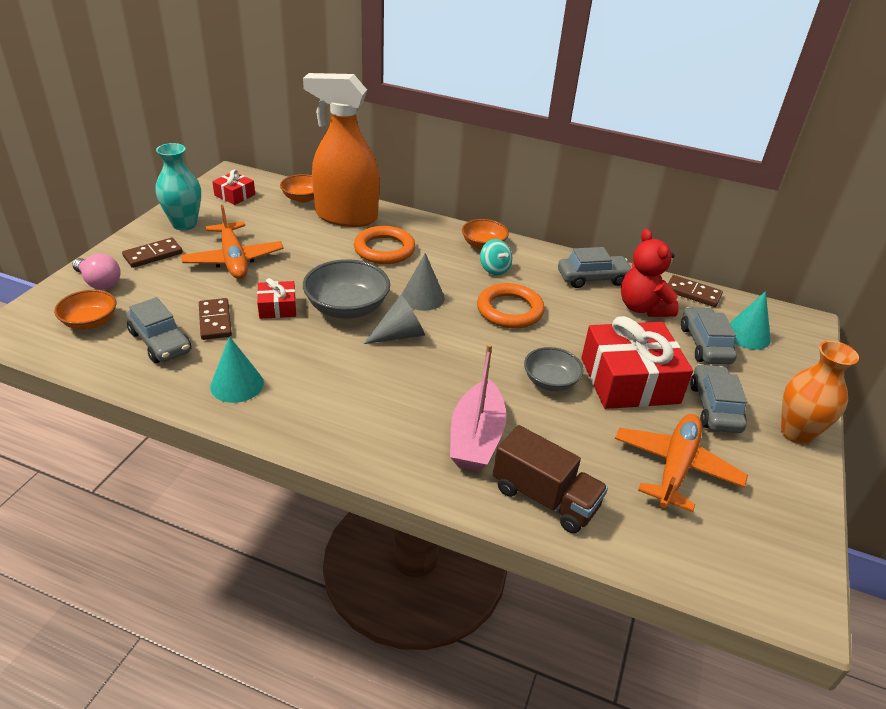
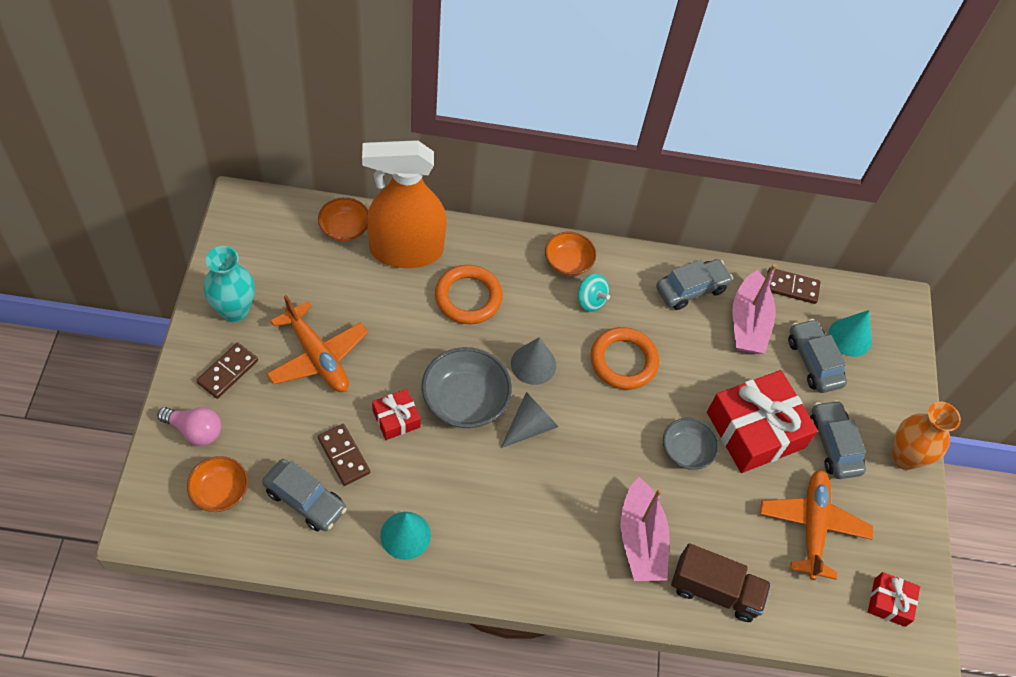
camera: 20 degrees left, 20 degrees up
(235, 195) = (265, 243): red gift -> red gift (889, 602)
(643, 308) = (748, 323): red teddy bear -> pink boat

